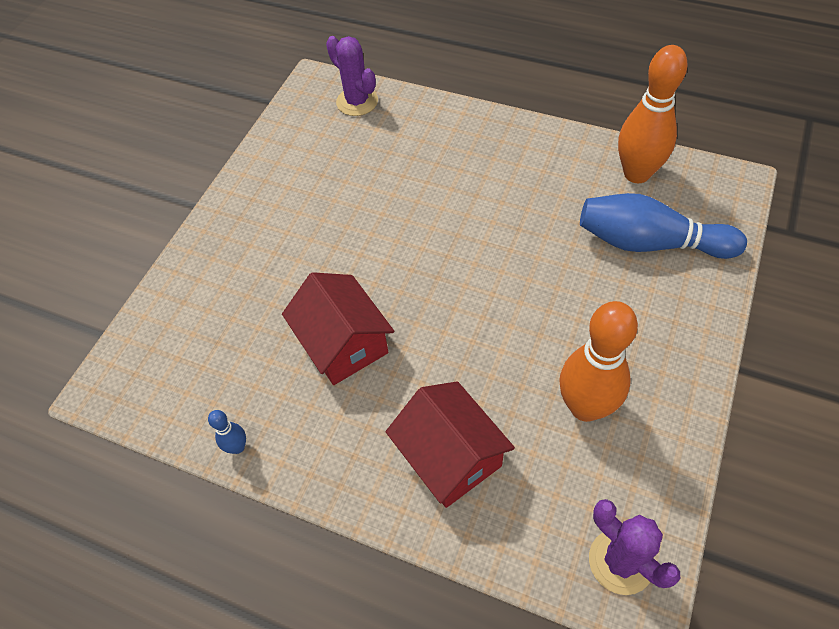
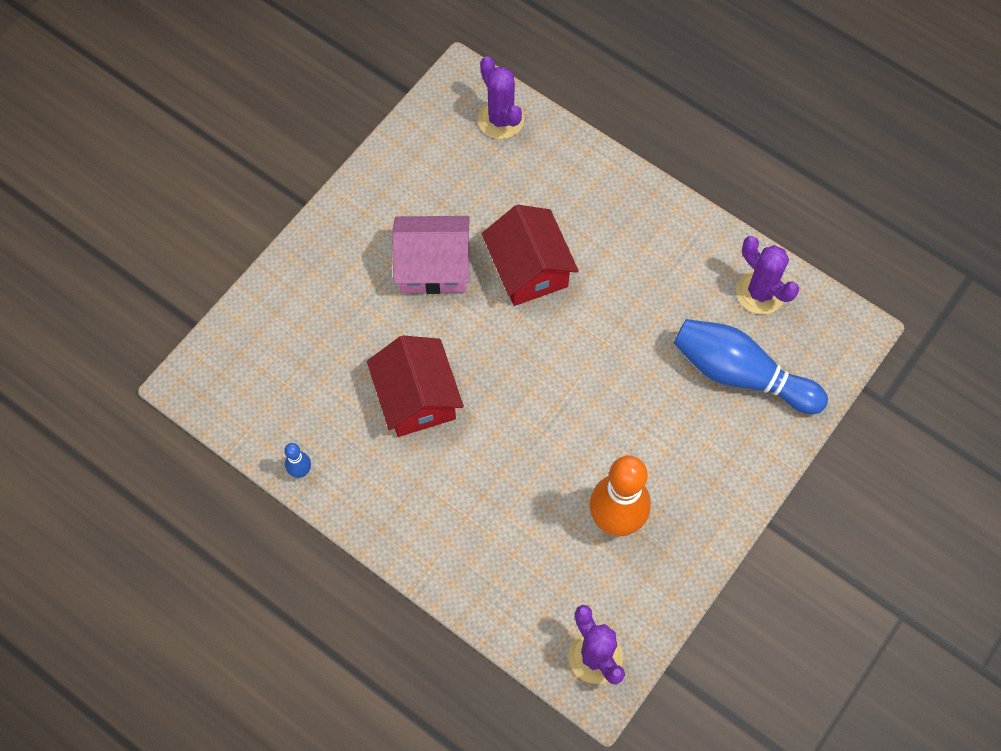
camera: 10 degrees right, 10 degrees up
(328, 225) = (433, 266): none -> pink house
(450, 456) = (483, 531): red house -> red house (529, 269)
(636, 173) = (760, 292): orange bowling pin -> purple cactus

